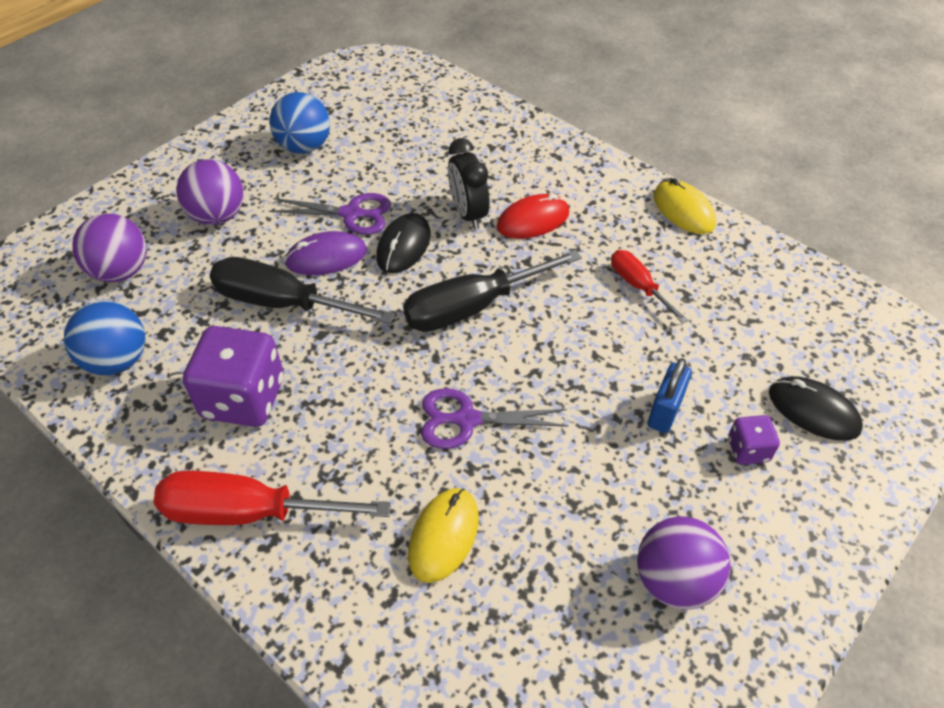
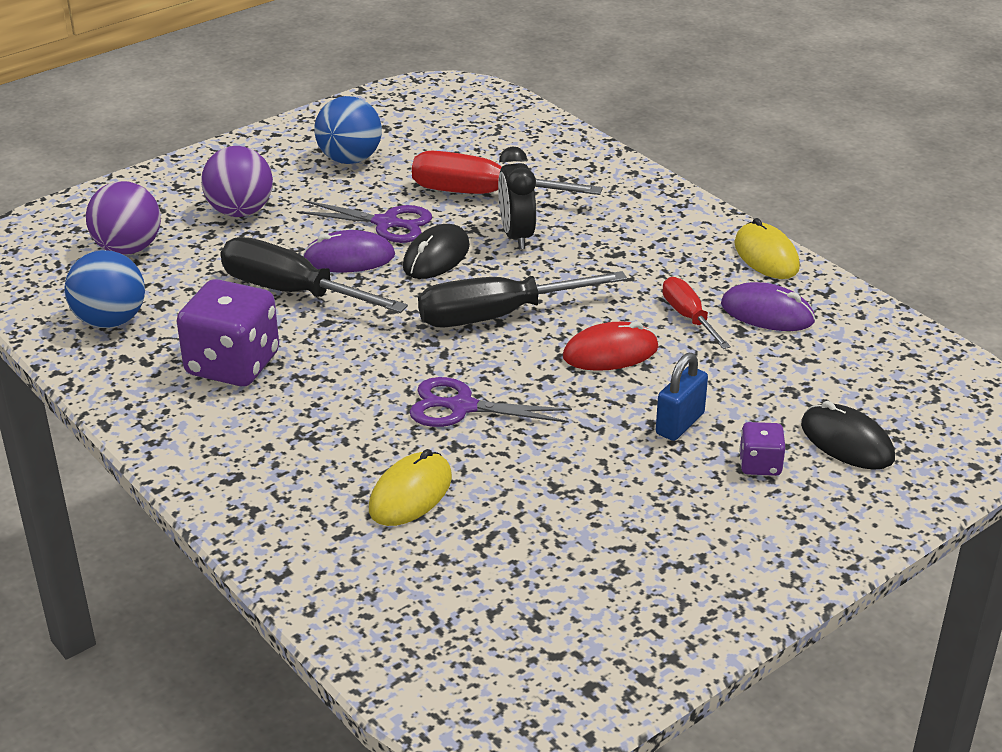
camera: 10 degrees right, 15 degrees down
(249, 512) = (218, 453): red screwdriver -> red screwdriver (482, 194)
(533, 220) = (588, 248): red mouse -> red mouse (610, 352)
(674, 580) = (640, 555): purple ball -> none
(702, 273) = (767, 313): none -> purple mouse

